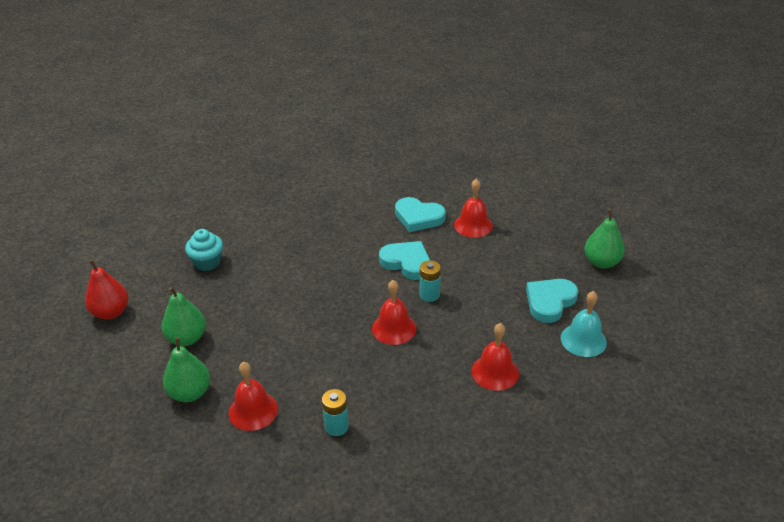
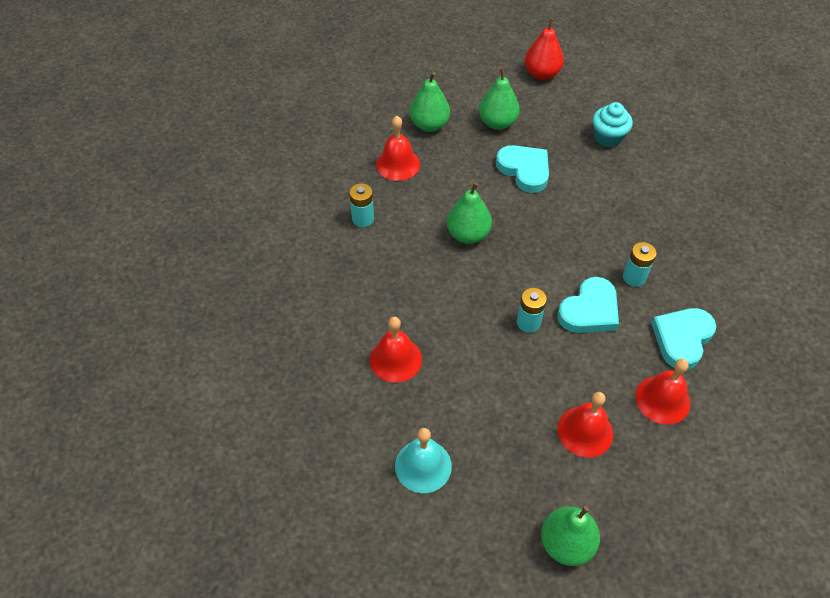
camera: 100 degrees right, 15 degrees up
(342, 342) = (468, 234): none -> green pear
(367, 241) = (634, 277): none -> turquoise battery
(394, 328) = (480, 280): red bell -> red bell (585, 431)
(549, 302) = (496, 449): turquoise heart -> turquoise heart (524, 170)

